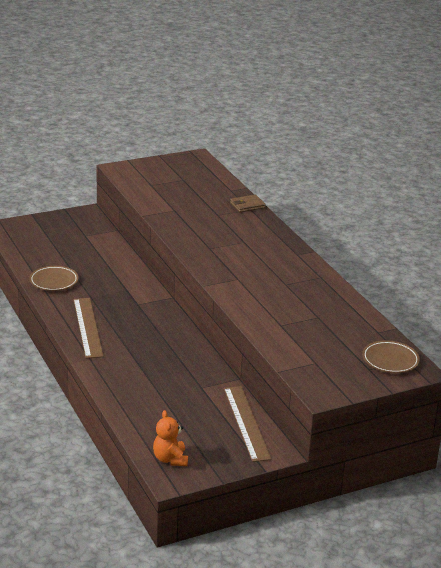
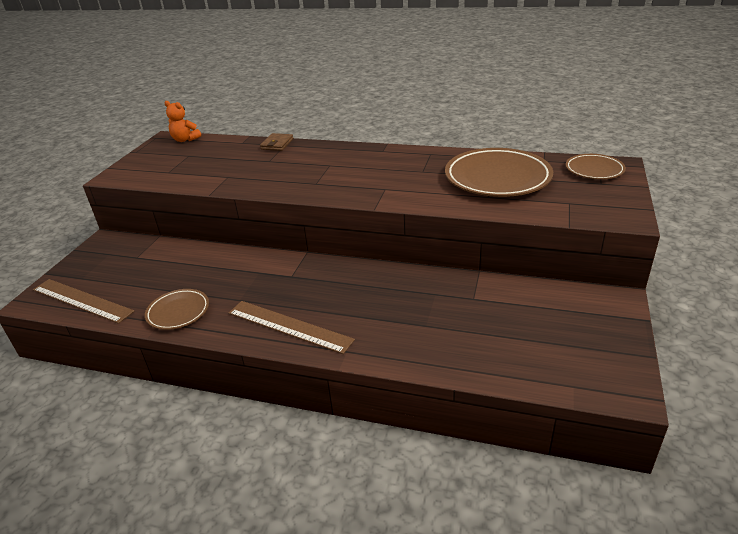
camera: 45 degrees left, 5 degrees up
(170, 459) = (590, 376): orange teddy bear -> orange teddy bear (185, 140)
(246, 423) = (558, 297): brown ruler -> brown ruler (82, 300)
(316, 320) = (497, 178): none -> brown plate

